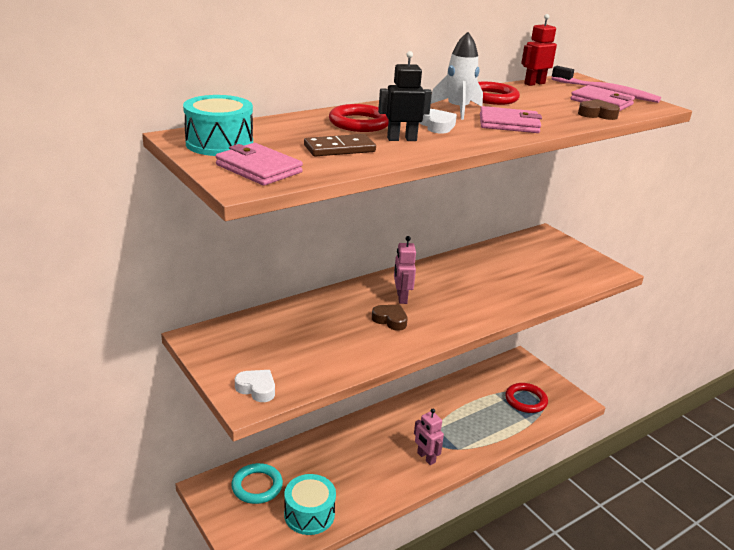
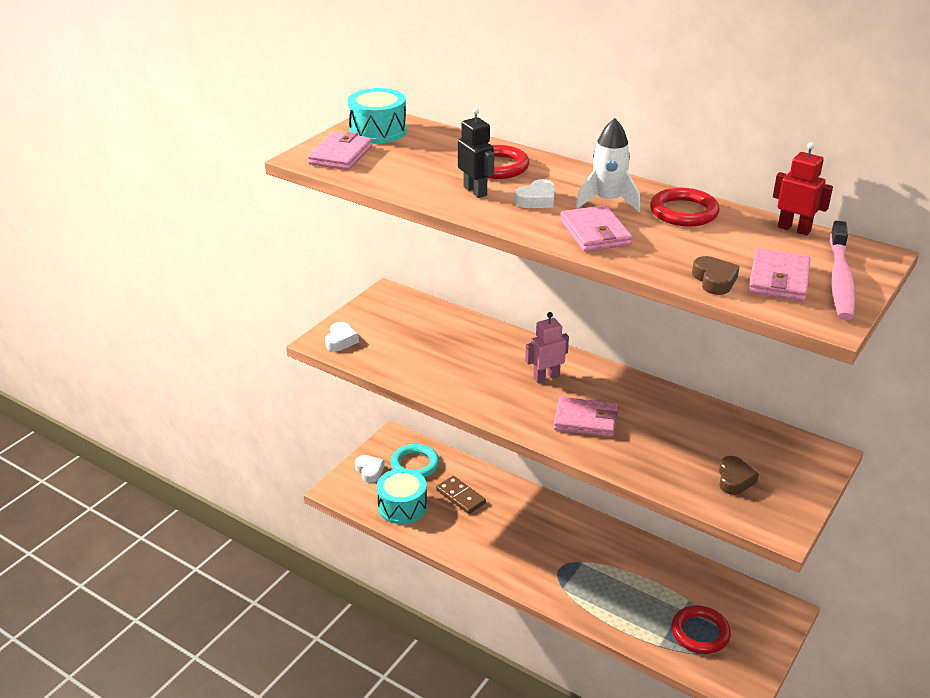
camera: 70 degrees right, 5 degrees up
(242, 523) = (369, 471): none -> white heart
(339, 149) = (418, 172): brown domino -> brown domino (460, 496)
(390, 320) = (497, 380): brown heart -> brown heart (734, 479)
(426, 458) = (530, 565): pink robot -> none
(468, 299) = (585, 420): none -> pink wallet

